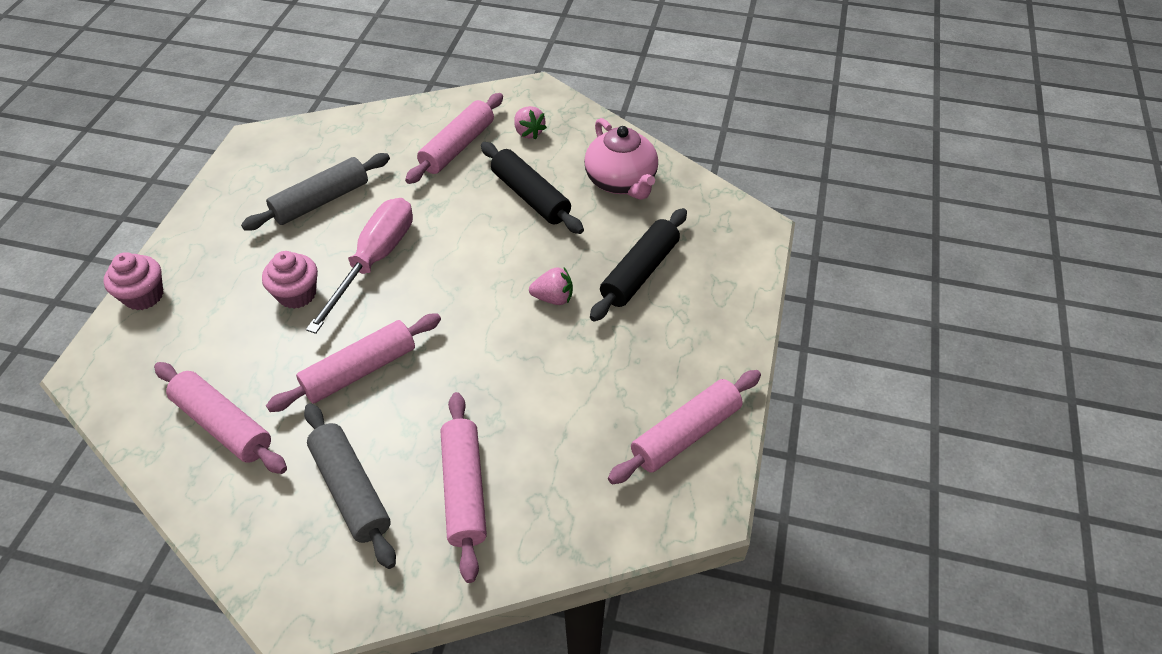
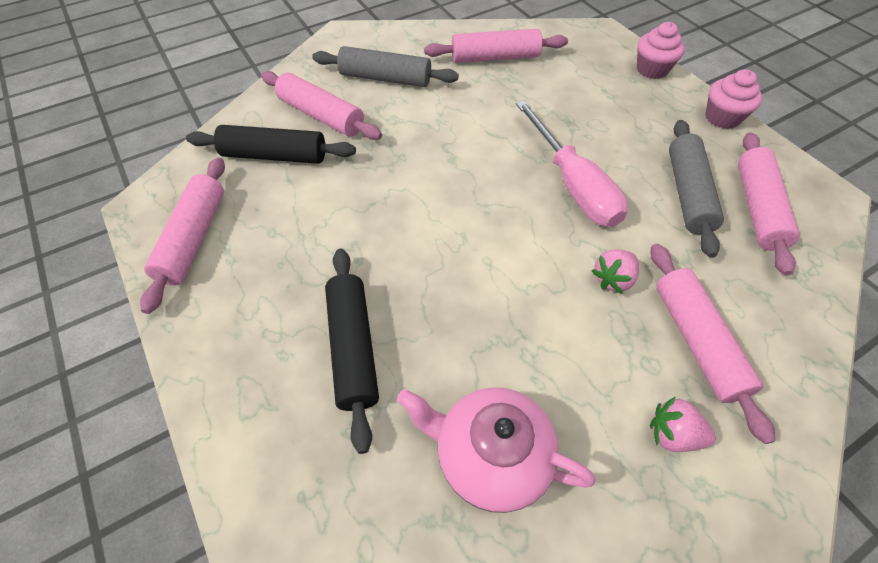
camera: 135 degrees right, 5 degrees up
(297, 294) = (578, 129): pink cupcake -> pink cupcake (722, 117)
(360, 371) = (467, 122): pink rolling pin -> pink rolling pin (757, 208)
(530, 196) = (550, 345): black rolling pin -> black rolling pin (274, 155)
(553, 298) = (404, 261): pink strawberry -> pink strawberry (613, 279)

